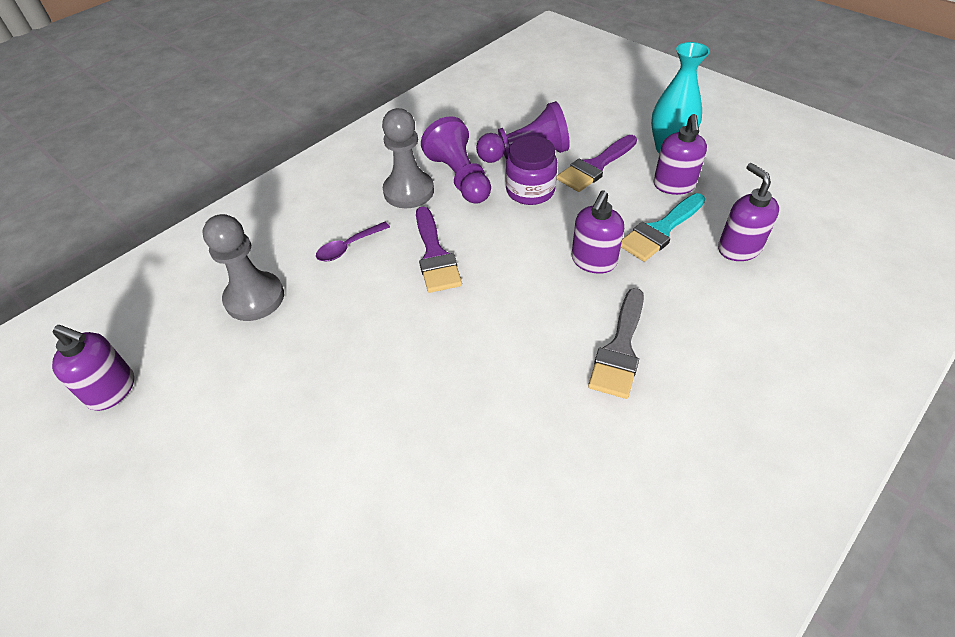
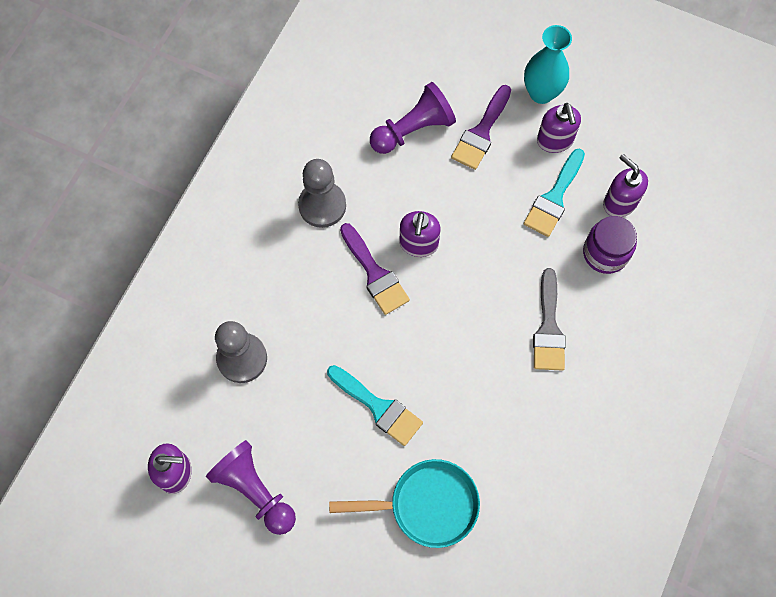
camera: 20 degrees left, 20 degrees up
(348, 247) = (296, 284): purple spoon -> none
(377, 382) = (378, 407): none -> turquoise brush
(385, 515) = (427, 505): none -> turquoise pan
(459, 177) = (362, 176): purple pawn -> purple pawn (255, 490)
(530, 191) = (432, 178): purple jar -> purple jar (605, 253)
(593, 261) = (507, 246): purple soap dispenser -> purple soap dispenser (418, 244)

